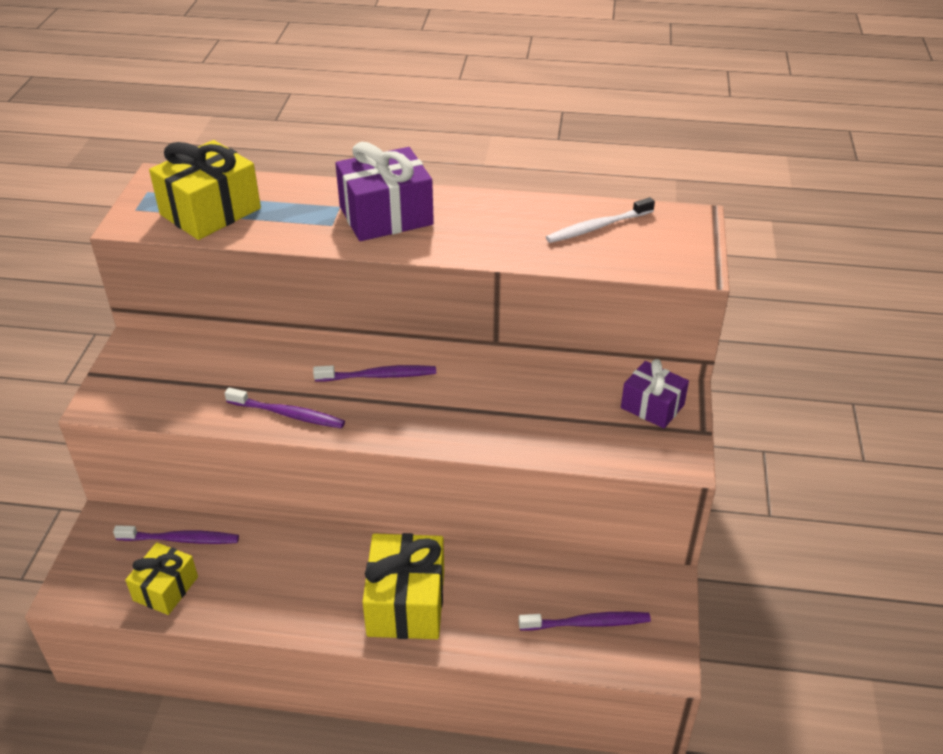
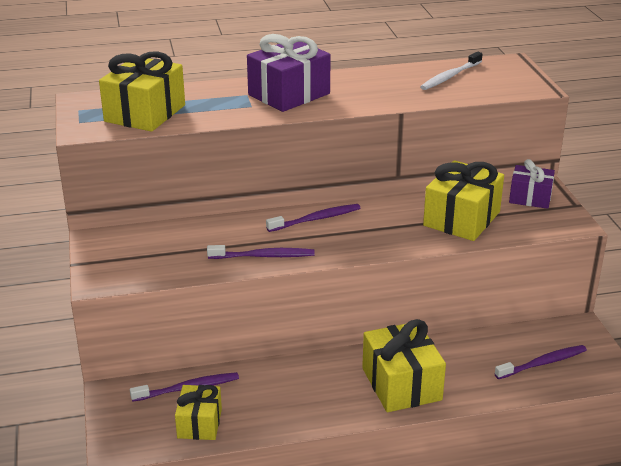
camera: 20 degrees left, 10 degrees down
(547, 417) = (461, 219): none -> yellow gift

